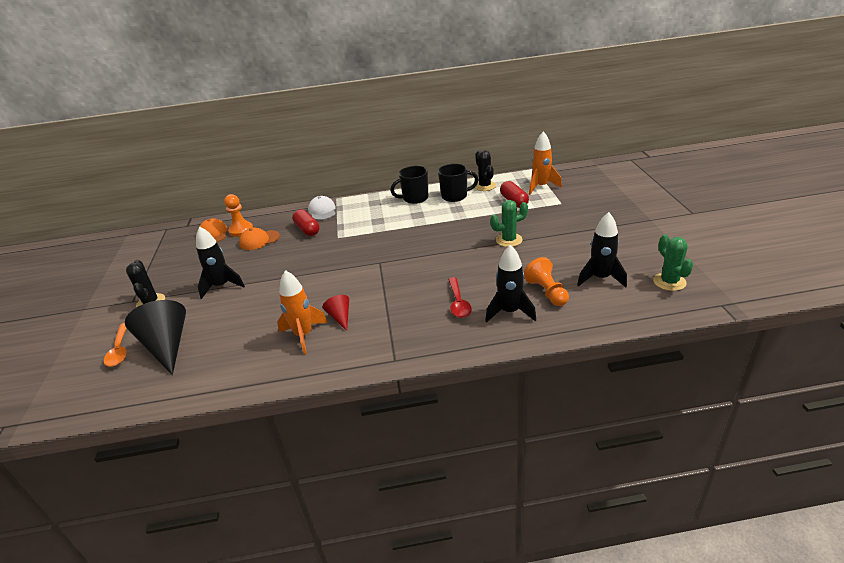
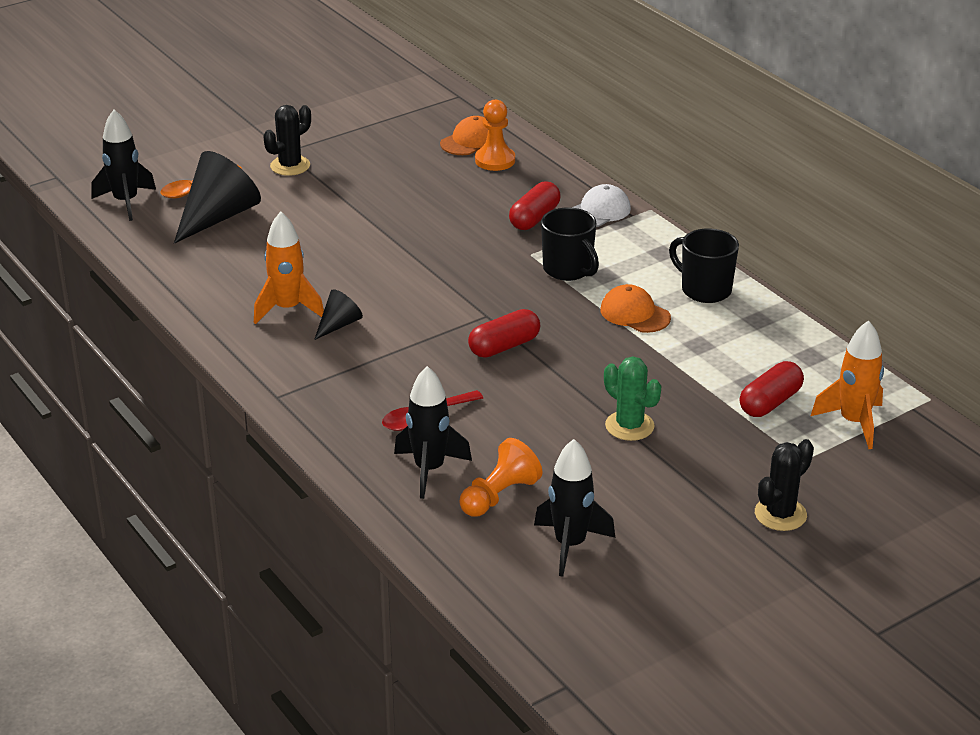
camera: 60 degrees right, 0 degrees up
(222, 286) = (353, 203): black rocket -> black rocket (126, 202)
(259, 240) = (479, 187): orange cap -> orange cap (635, 314)
(340, 317) = (338, 325): red cone -> black cone
(412, 262) = (504, 346): none -> red capsule
(455, 196) = (744, 331): black mug -> black mug (568, 270)
(484, 186) = (807, 355): black cactus -> black cactus (780, 514)
(669, 282) = (602, 622): green cactus -> none

